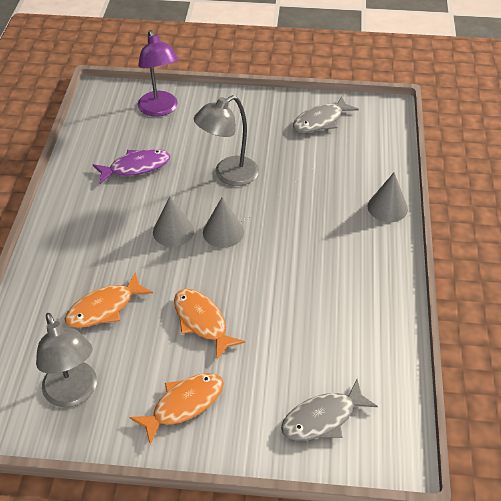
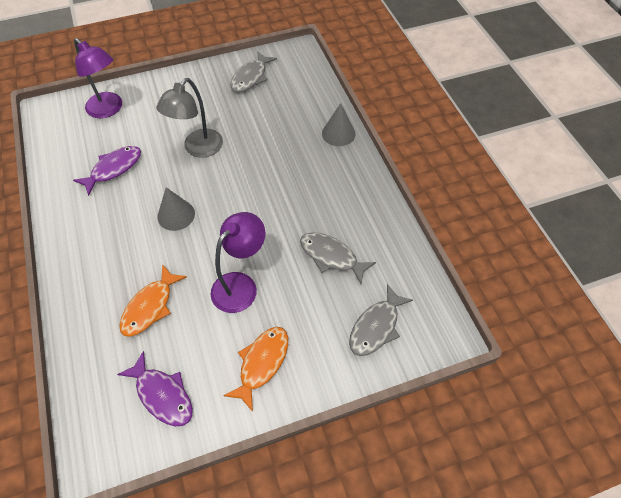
camera: 25 degrees left, 10 degrees up
(74, 394) = (162, 395): grey lamp -> purple fish
(202, 321) = (241, 285): orange fish -> purple lamp
(223, 232) = (219, 200): grey cone -> none
(312, 329) = (331, 256): none -> grey fish

